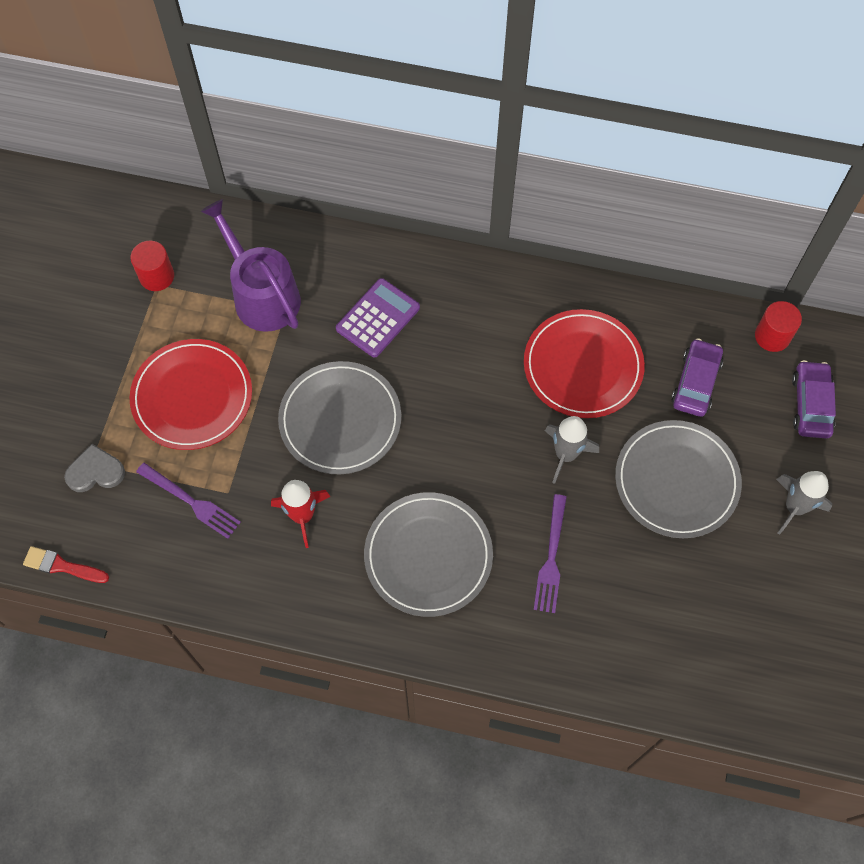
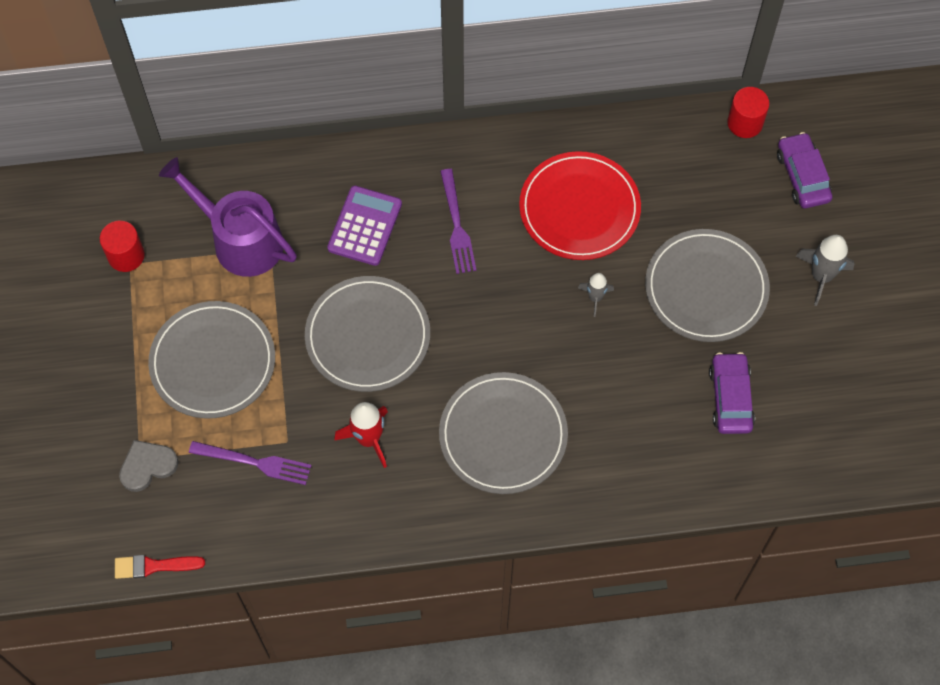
camera: 20 degrees left, 0 degrees up
(192, 396) = (213, 362): red plate -> grey plate
(551, 559) = (618, 399): purple fork -> purple fork (457, 226)
(566, 455) = (595, 298): grey rocket -> grey rocket, size x0.62
(696, 383) = (690, 190): purple car -> purple car (730, 398)

